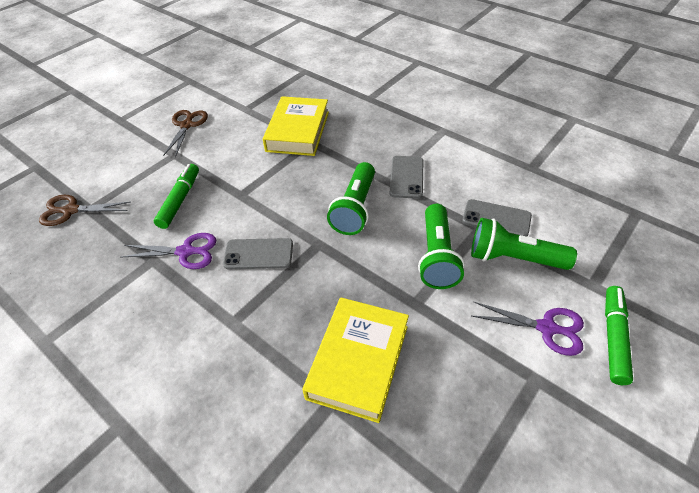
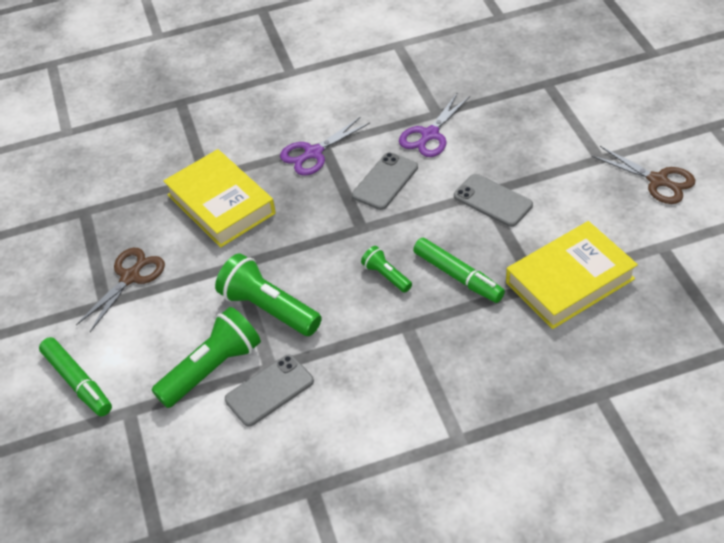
camera: 125 degrees right, 0 degrees up
(71, 210) = (553, 71): brown scissors -> brown scissors (130, 277)
(180, 200) = (510, 146): green marker -> green marker (458, 276)
(298, 131) = (569, 281): yellow book -> yellow book turned 75 degrees counterclockwise
(355, 208) = (386, 276): green flashlight -> green flashlight, size x0.52
(406, 177) = (398, 346): grey phone -> grey phone (492, 201)
(546, 328) = (130, 341): purple scissors -> purple scissors (313, 153)

